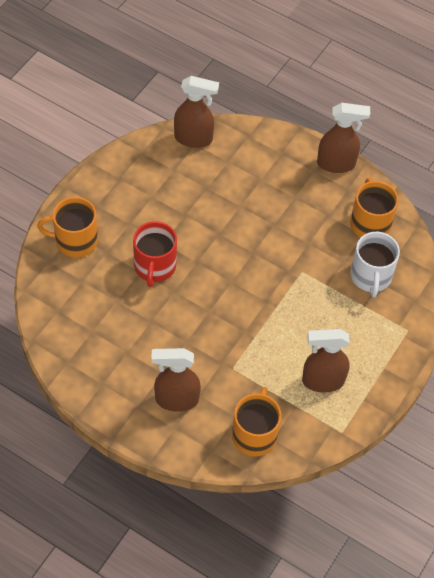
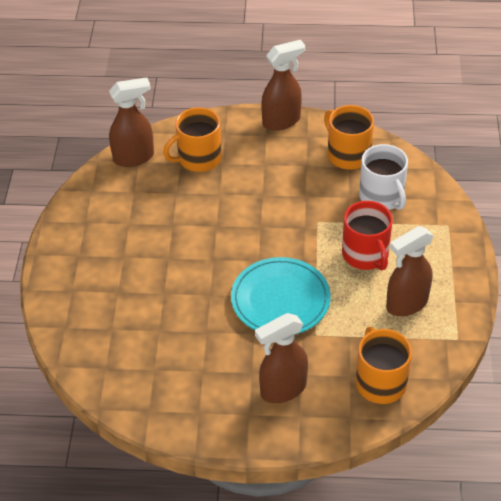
camera: 25 degrees left, 10 degrees down
(75, 240) = (79, 296): orange mug -> orange mug (198, 158)
(154, 266) = (175, 282): red mug -> red mug (365, 254)
(225, 324) = (280, 299): none -> turquoise plate

